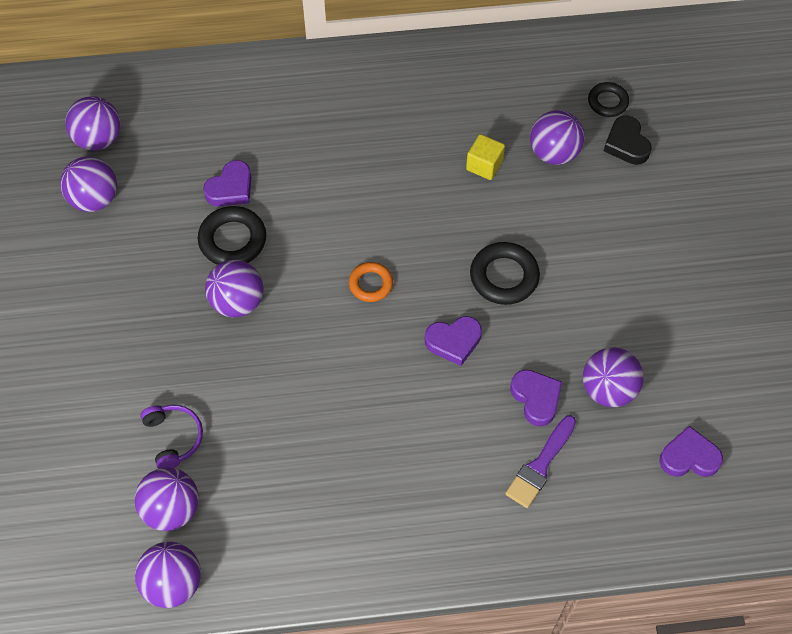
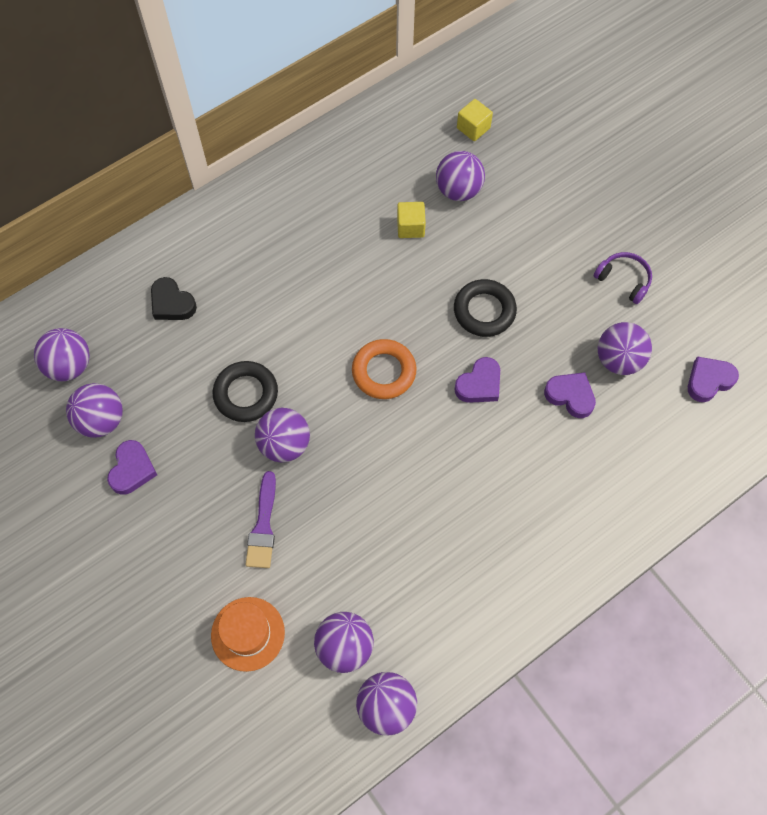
camera: 30 degrees left, 5 degrees up
(95, 449) = (248, 634): none -> orange hat
(174, 438) = (307, 587): purple headphones -> purple headphones (624, 280)
(231, 188) = (215, 351): purple heart -> purple heart (132, 470)
(370, 284) = (384, 372): orange ring -> orange ring, size x1.57
(540, 465) = (607, 447): purple brush -> purple brush (263, 526)
(607, 102) = (473, 128): black ring -> yellow cube
(626, 144) = (509, 156): black heart -> black heart (172, 303)

